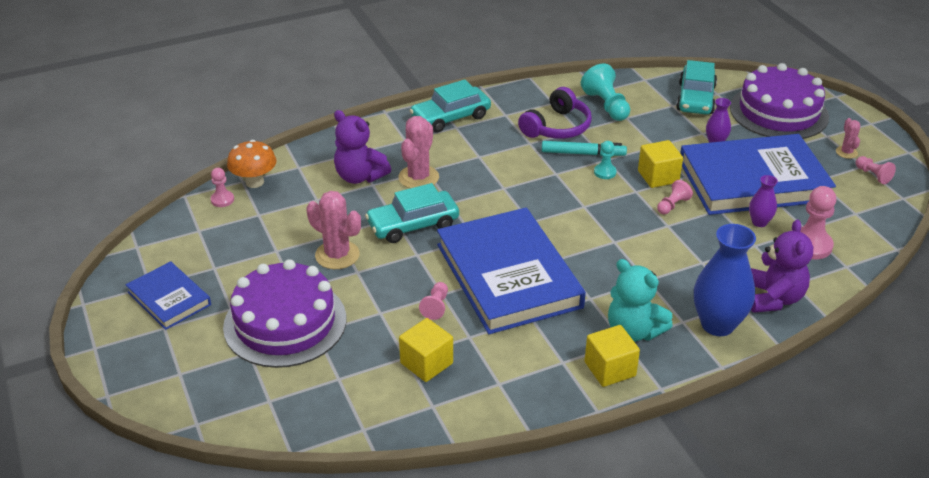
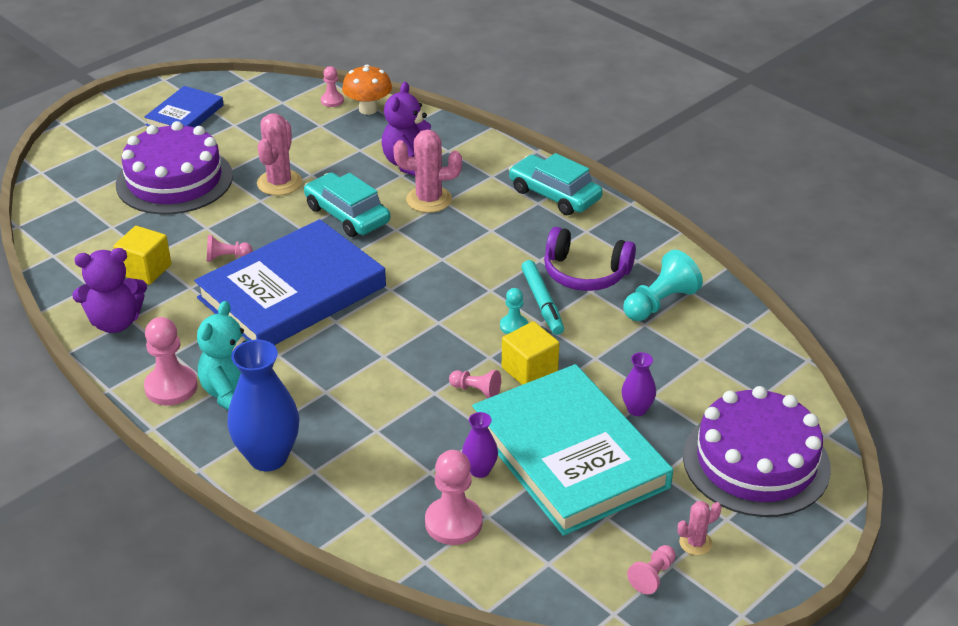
camera: 70 degrees right, 0 degrees up
(610, 369) = (171, 387): yellow cube -> pink pawn
(695, 98) = (733, 377): turquoise car -> none
(753, 180) = (569, 454): blue book -> turquoise book
(773, 298) = (332, 499): purple teddy bear -> purple teddy bear (115, 322)

